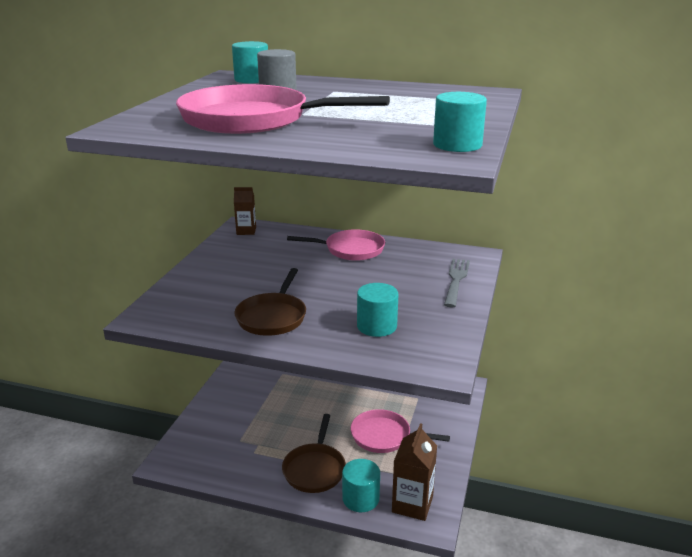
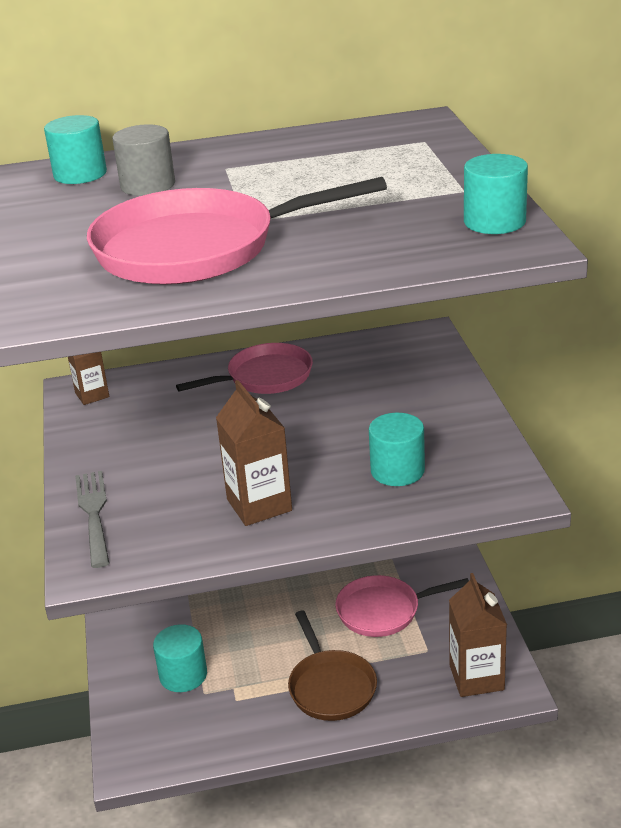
camera: 25 degrees left, 5 degrees up
(272, 317) = (259, 505): brown pan -> brown carton
(360, 498) = (413, 697): turquoise cylinder -> turquoise cylinder (183, 675)
(456, 280) = (434, 378): grey fork -> grey fork (94, 515)

